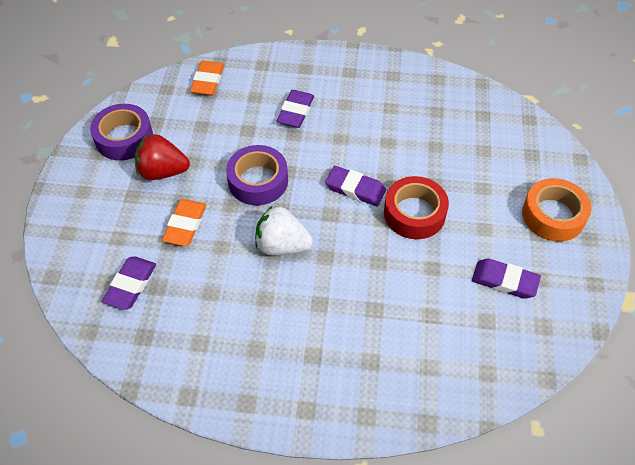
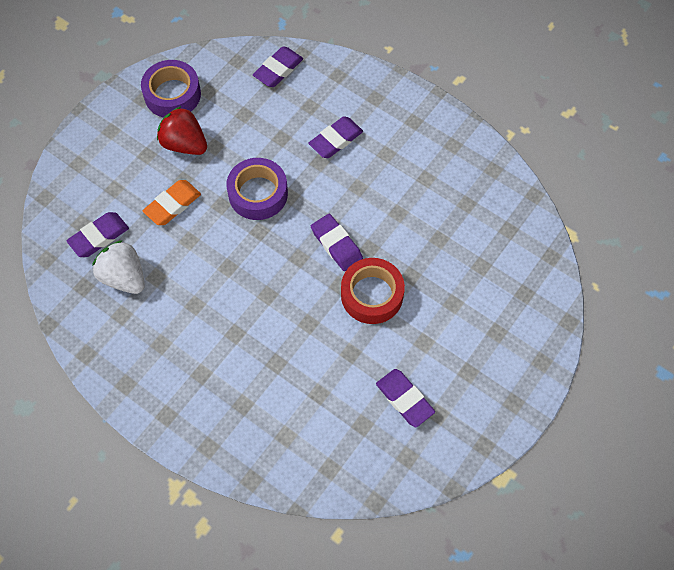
camera: 30 degrees right, 10 degrees up
(208, 81) = (278, 69): orange eraser -> purple eraser
(282, 245) = (239, 265): white strawberry -> white strawberry (124, 277)
(553, 215) = (496, 363): orange tape -> none

